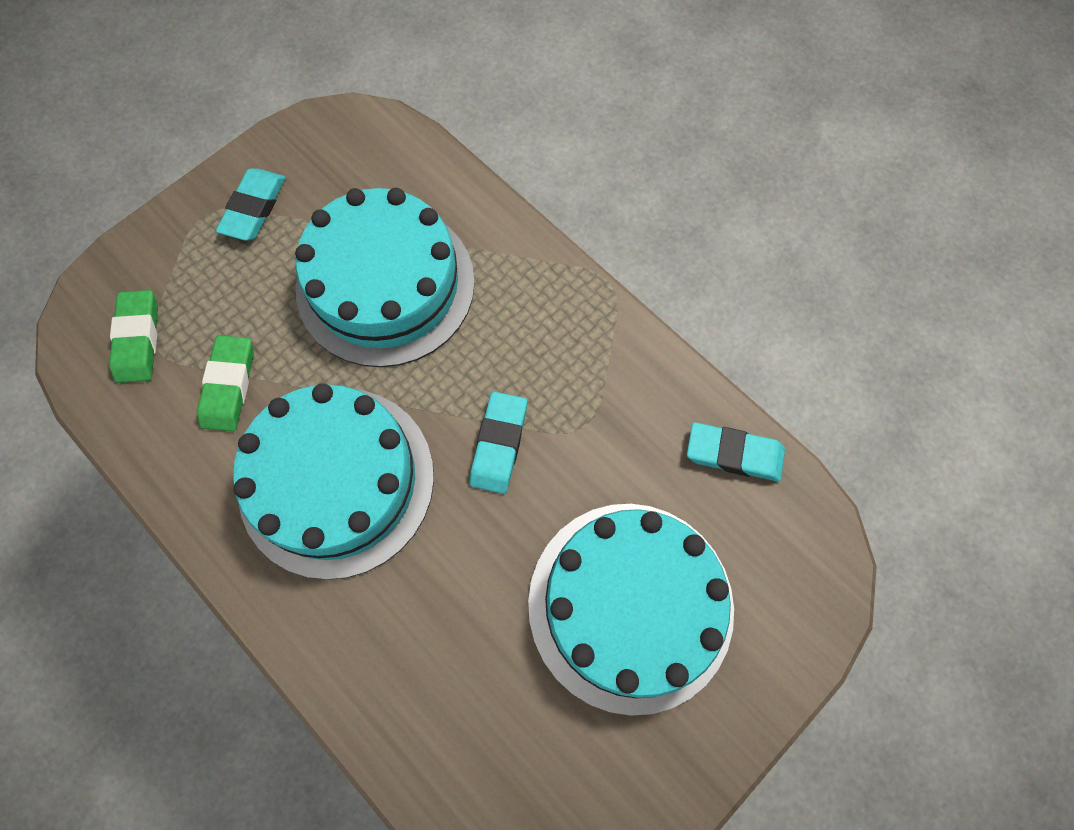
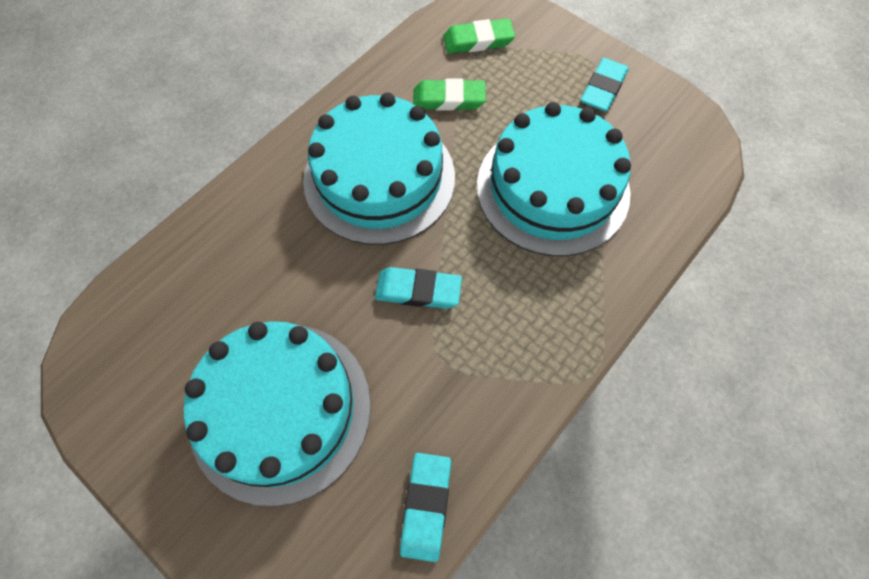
camera: 85 degrees right, 5 degrees down
(254, 208) = (603, 88): turquoise eraser -> turquoise eraser turned 75 degrees counterclockwise

